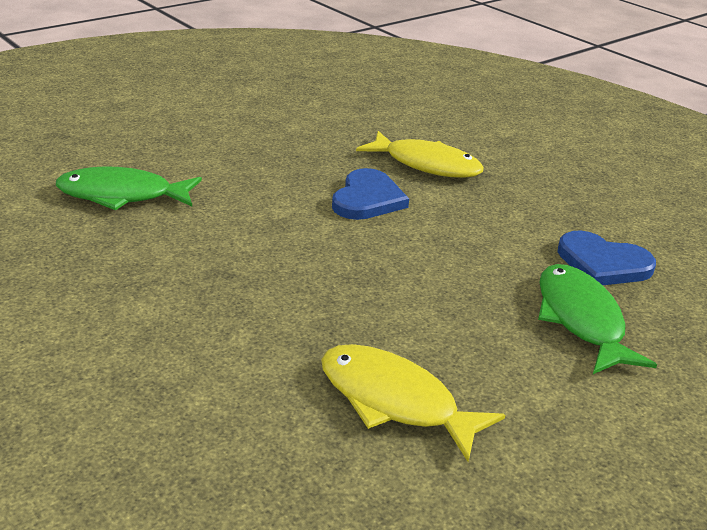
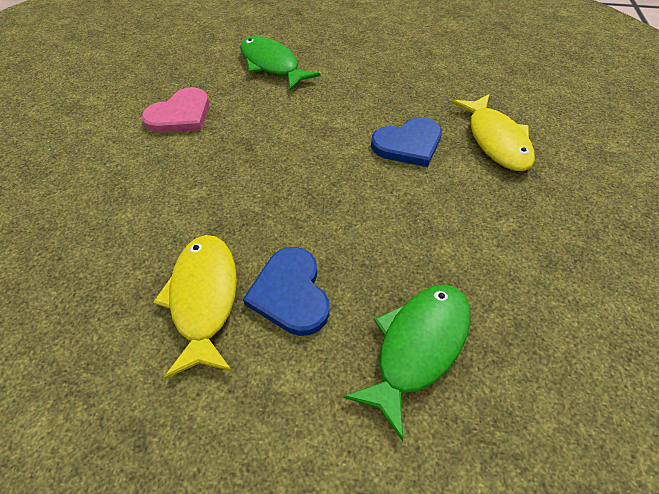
camera: 50 degrees right, 20 degrees up
(94, 287) = (180, 115): none -> pink heart
(603, 263) = (518, 315): blue heart -> blue heart (290, 293)

